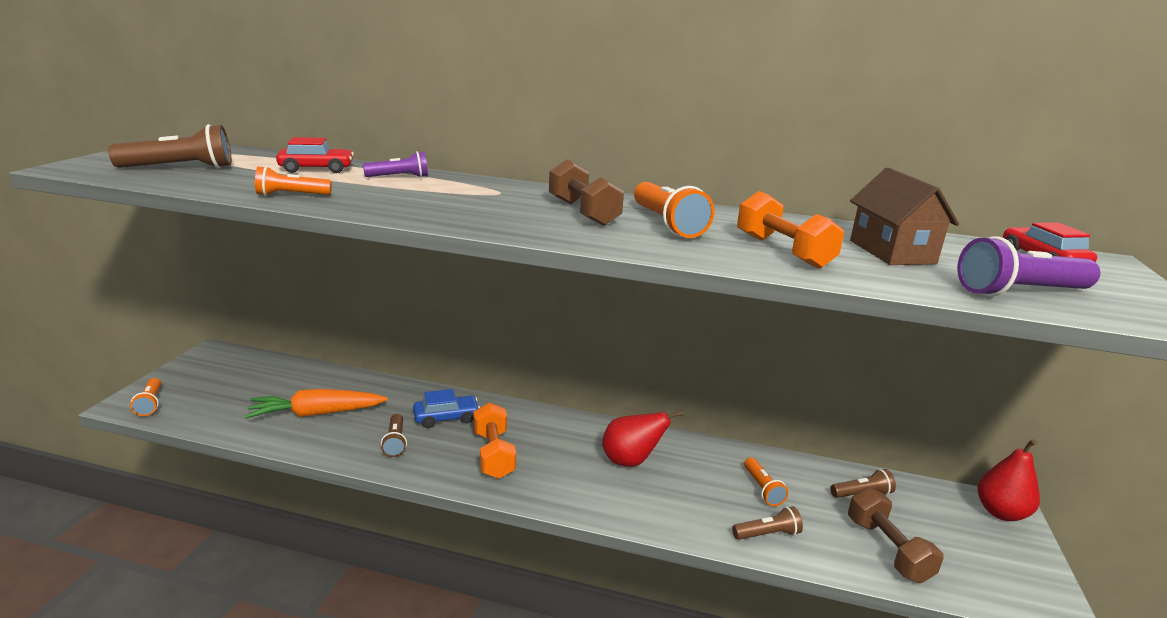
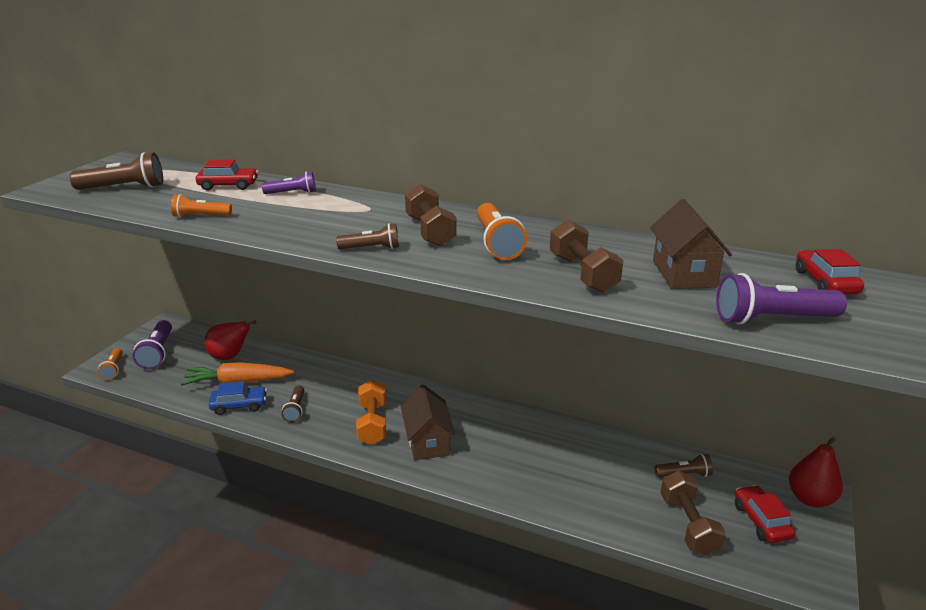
camera: 10 degrees right, 5 degrees up
(207, 383) = (157, 353): none -> purple flashlight
(446, 418) = (341, 389): blue car -> blue car (239, 405)
(565, 472) = (428, 442): none -> brown house
(631, 461) = (486, 435): red pear -> red pear (230, 357)
(762, 489) = (594, 465): orange flashlight -> none
(767, 534) = (585, 505): brown flashlight -> brown flashlight (371, 248)
(783, 251) = (583, 273): orange dumbbell -> brown dumbbell
(962, 540) = (761, 521): none -> red car

